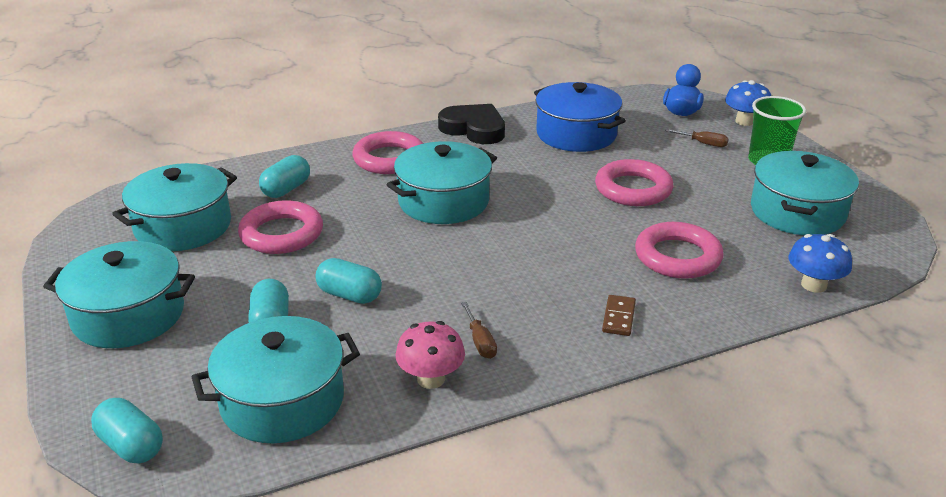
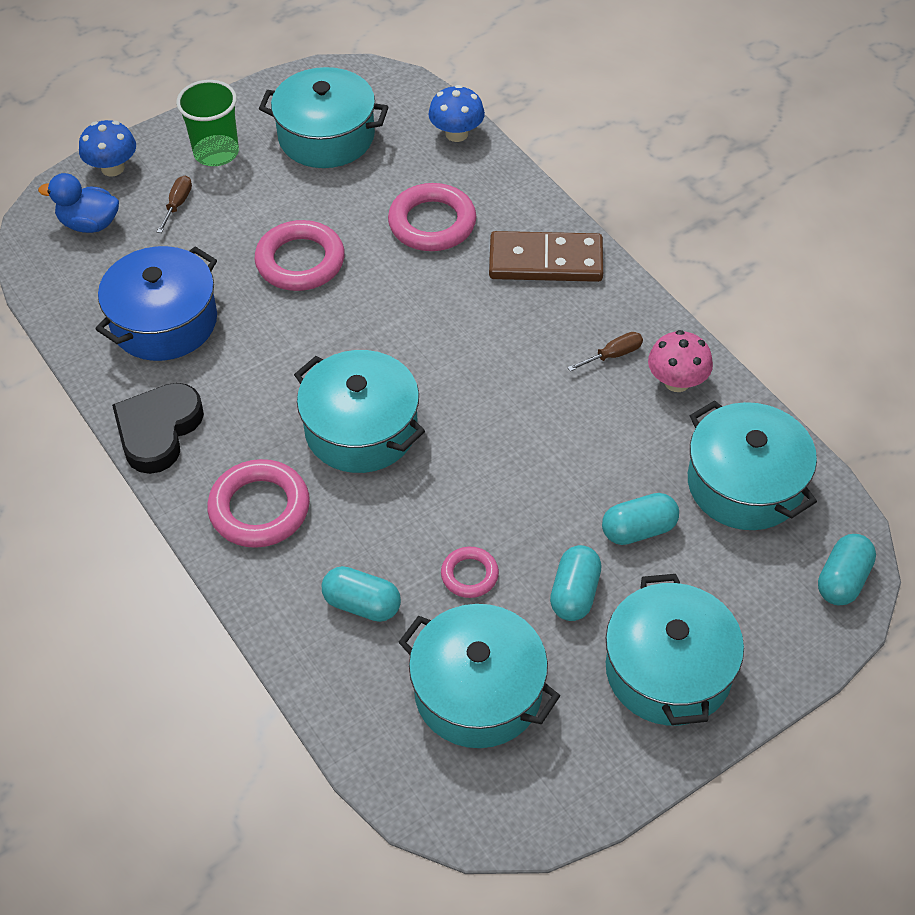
camera: 100 degrees left, 20 degrees up
(281, 234) = (469, 575): pink ring -> pink ring, size x0.55
(349, 295) = (571, 474): turquoise capsule -> turquoise capsule (574, 593)
(618, 317) = (545, 261): brown domino -> brown domino, size x2.12

